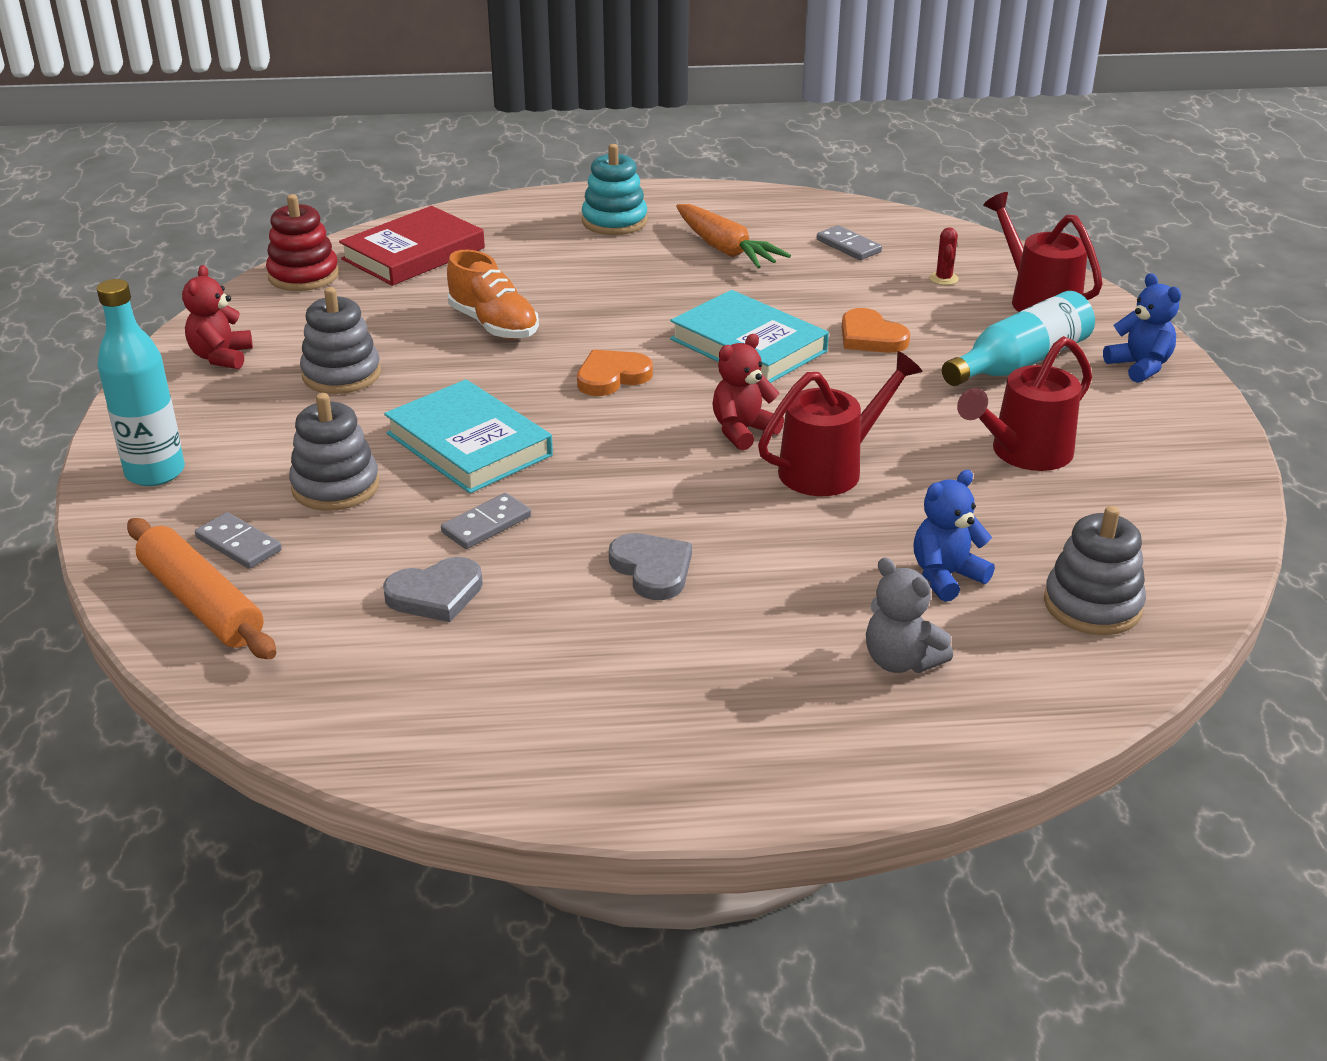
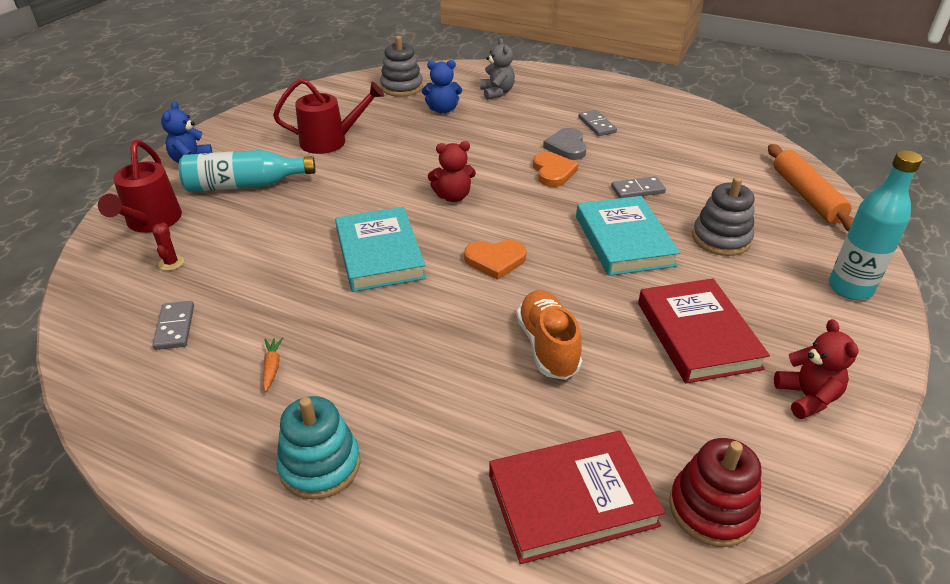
camera: 150 degrees left, 5 degrees up
(221, 357) = (807, 397): red teddy bear -> red teddy bear turned 45 degrees counterclockwise
(238, 544) = (786, 221): grey domino -> grey domino (597, 125)
(341, 374) = (698, 335): grey stacking toy -> red book
(436, 594) = (679, 166): grey heart -> none
(725, 249) = (272, 367): orange carrot -> orange carrot, size x0.44
(831, 468) = (431, 163): red watering can -> none
(870, 337) = (296, 232): orange heart -> orange heart (553, 172)
(943, 279) = (171, 263): red cactus -> red cactus turned 45 degrees counterclockwise

